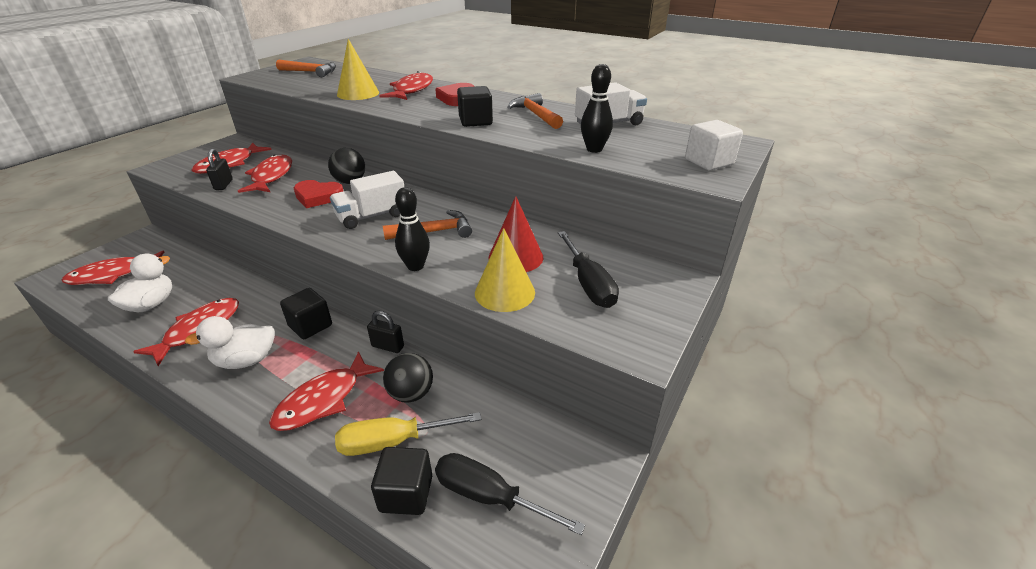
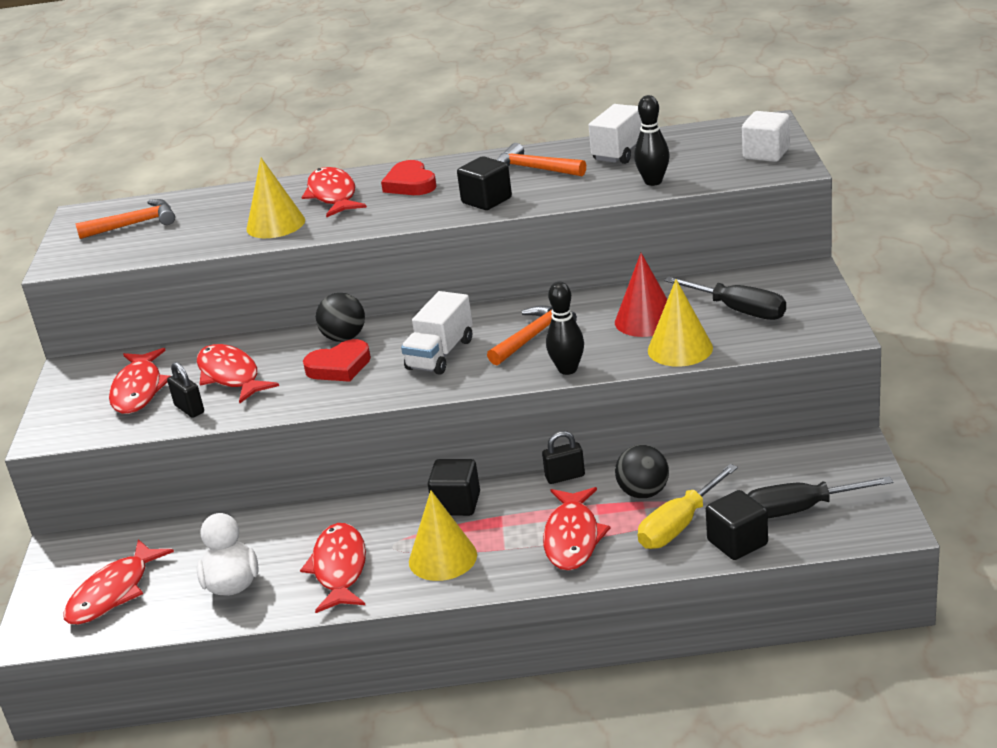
camera: 30 degrees left, 5 degrees down
(246, 360) = (442, 558): white duck -> yellow cone

